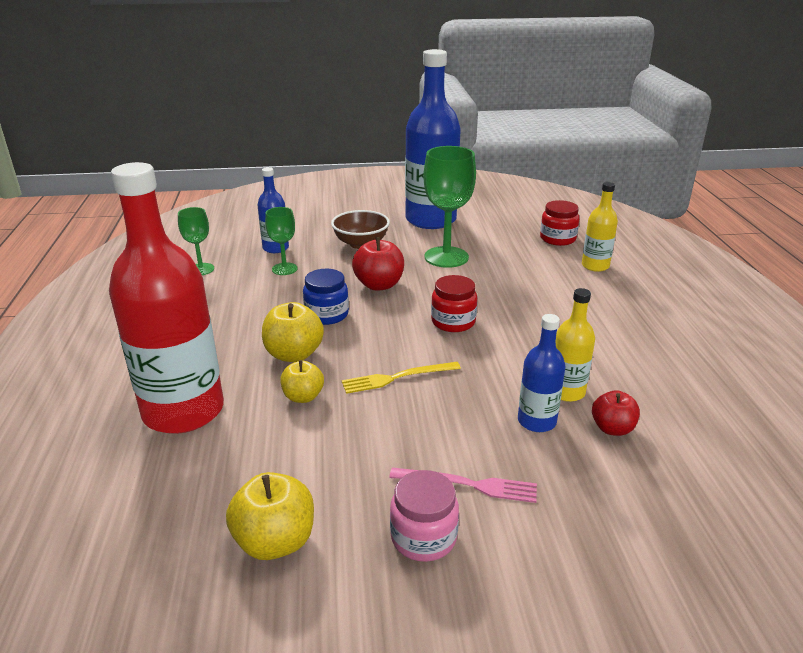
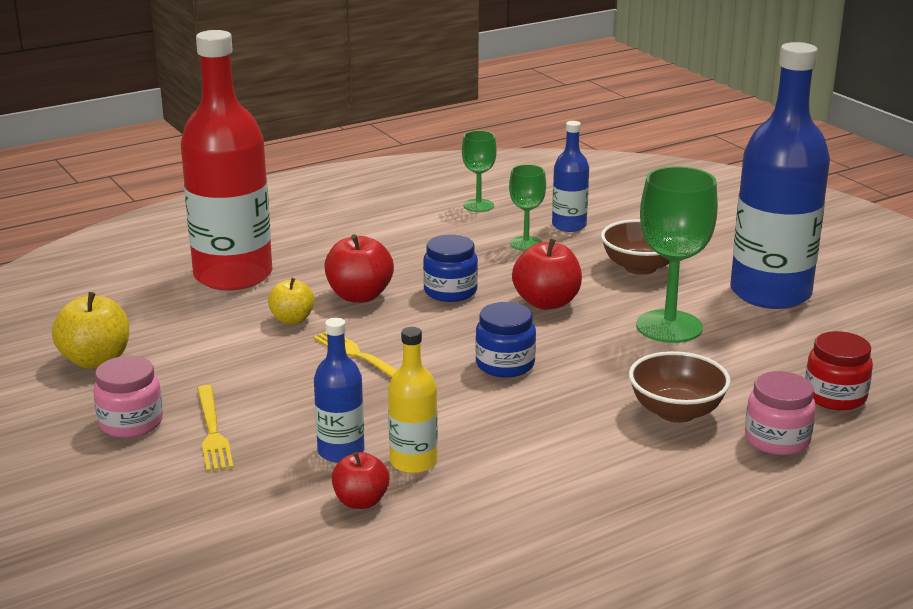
camera: 65 degrees right, 5 degrees down
(294, 354) = (359, 296): yellow apple -> red apple
(453, 322) = (505, 364): red jar -> blue jar
(468, 484) = (212, 431): pink fork -> yellow fork
(549, 284) = (676, 412): none -> brown bowl
(595, 266) = (777, 440): yellow bottle -> pink jar

